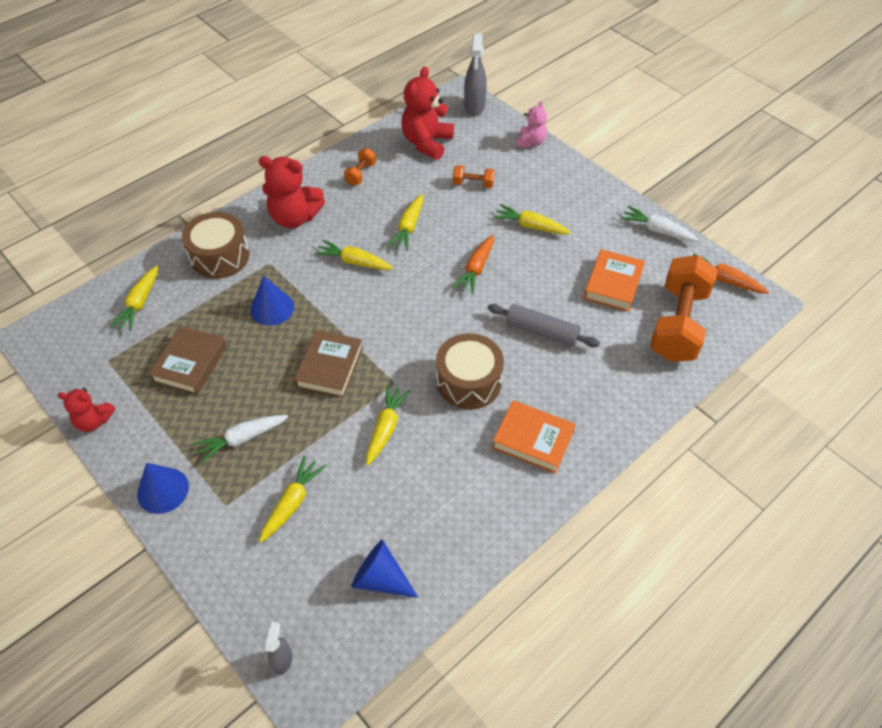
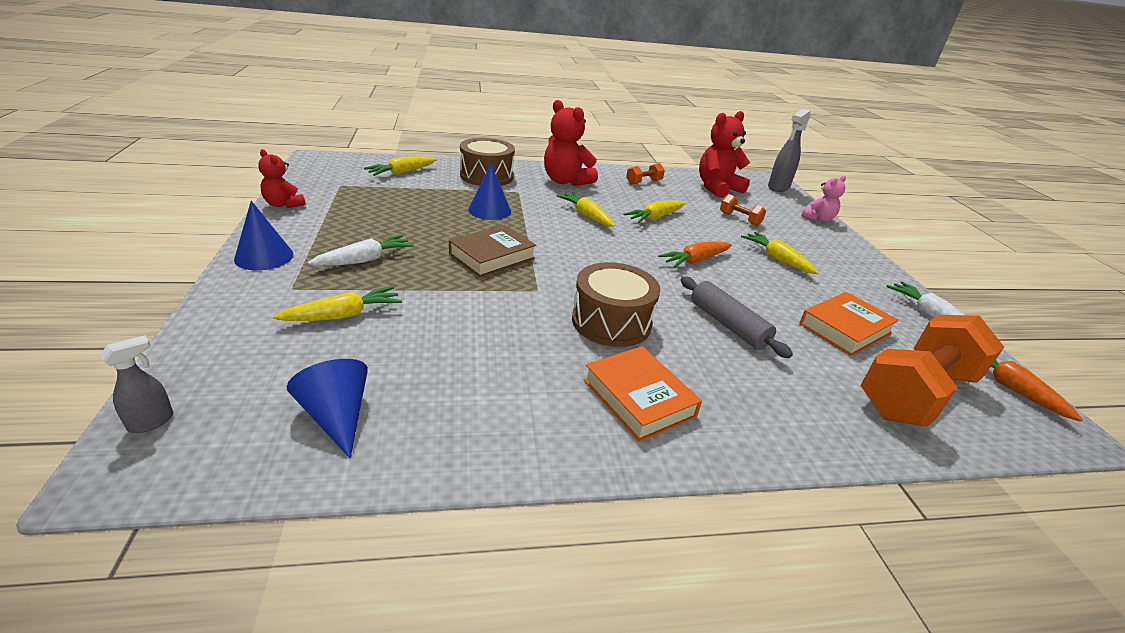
camera: 30 degrees right, 20 degrees down
(190, 364) = (390, 209): brown book -> none
(242, 439) = (365, 260): white carrot -> white carrot turned 135 degrees clockwise
(386, 428) = (492, 312): yellow carrot -> none

